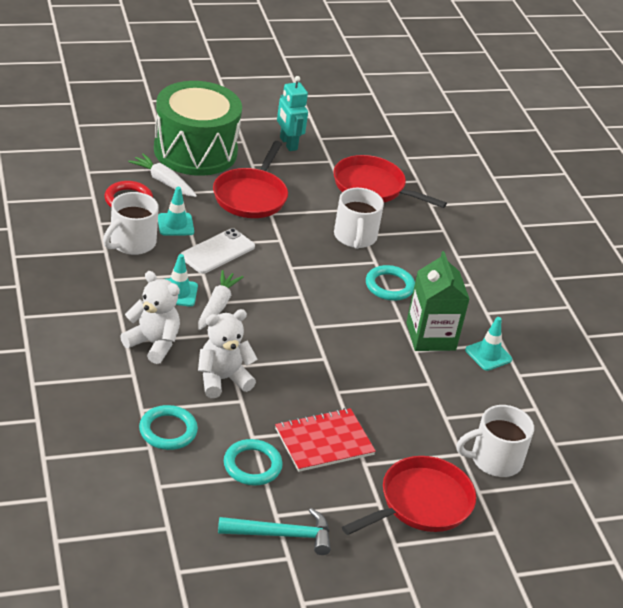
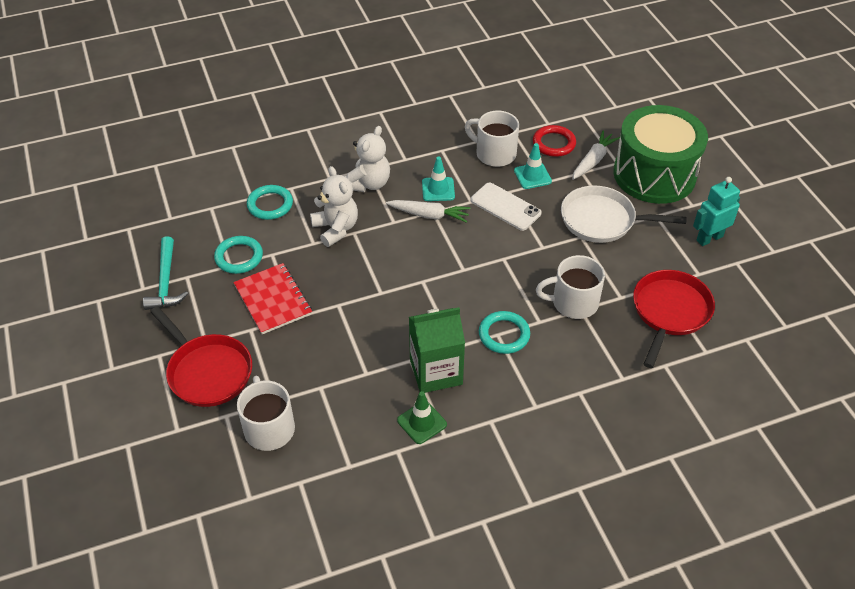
camera: 90 degrees right, 10 degrees up
(251, 196) = (602, 220): red pan -> white pan
(488, 355) = (422, 422): turquoise traffic cone -> green traffic cone

